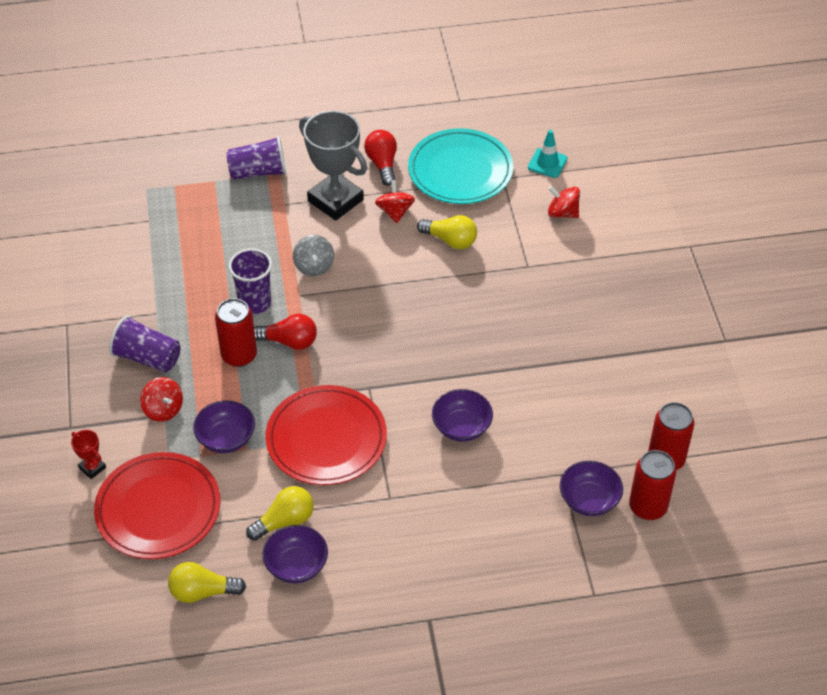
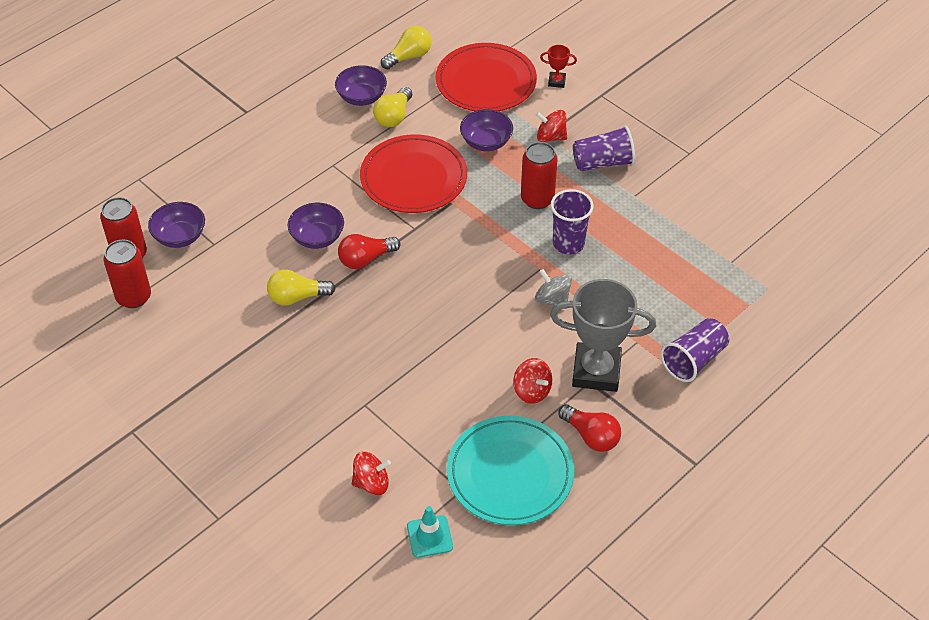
camera: 145 degrees right, 0 degrees up
(289, 341) = (510, 229): red light bulb -> red light bulb (365, 259)
(450, 240) = (456, 391): yellow light bulb -> yellow light bulb (297, 297)

